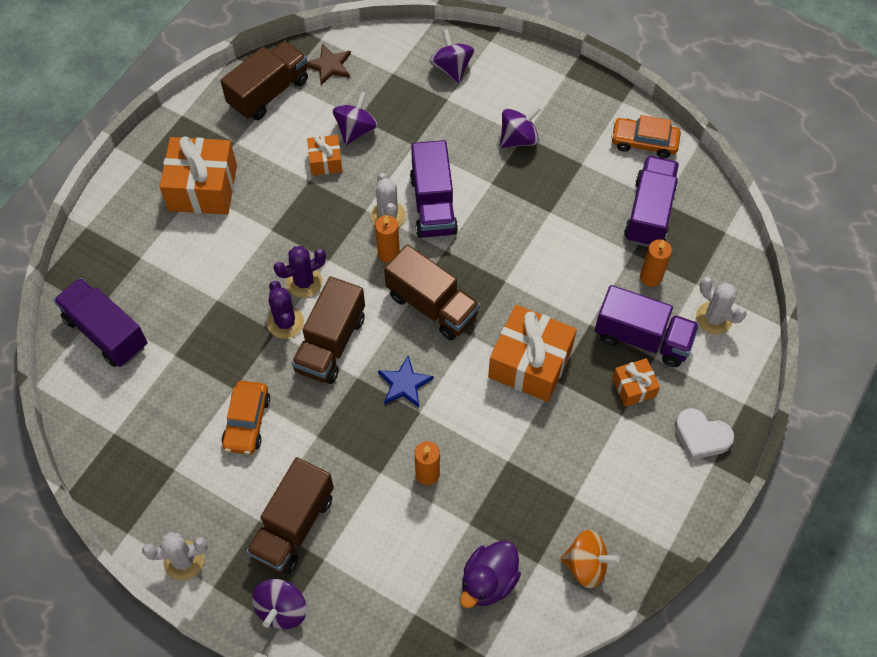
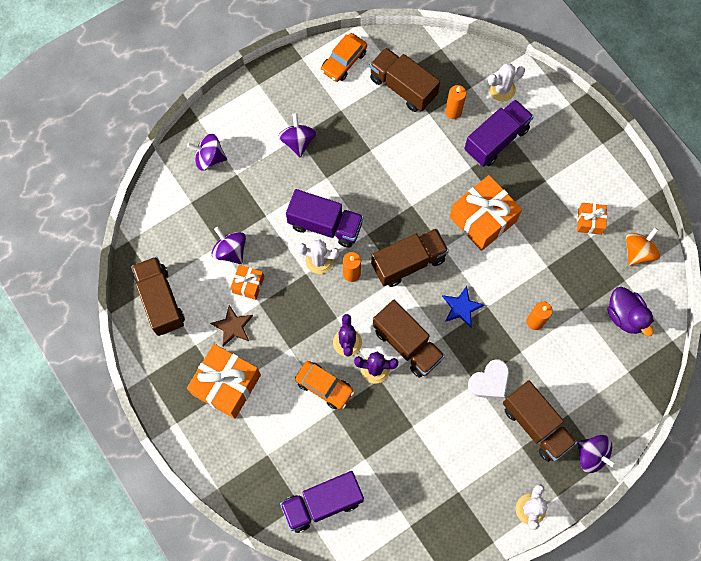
camera: 65 degrees left, 10 degrees up
(247, 422) = (443, 426): orange car -> orange car (324, 386)
(329, 65) = (158, 245): brown star -> brown star (233, 326)
(634, 387) = (529, 163): orange gift -> orange gift (589, 221)
(649, 213) = (403, 87): purple truck -> brown truck
(701, 436) = (581, 141): white heart -> white heart (489, 381)

